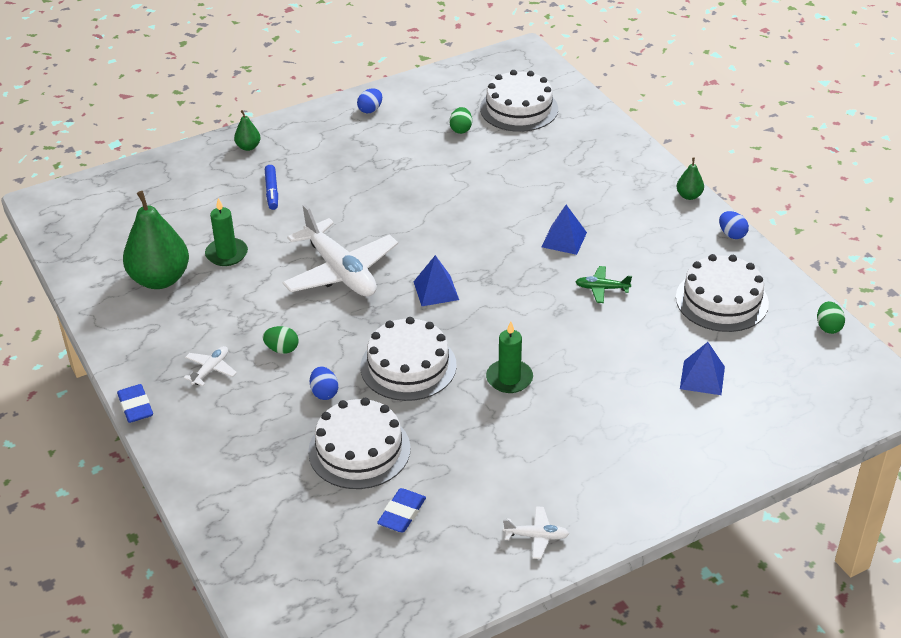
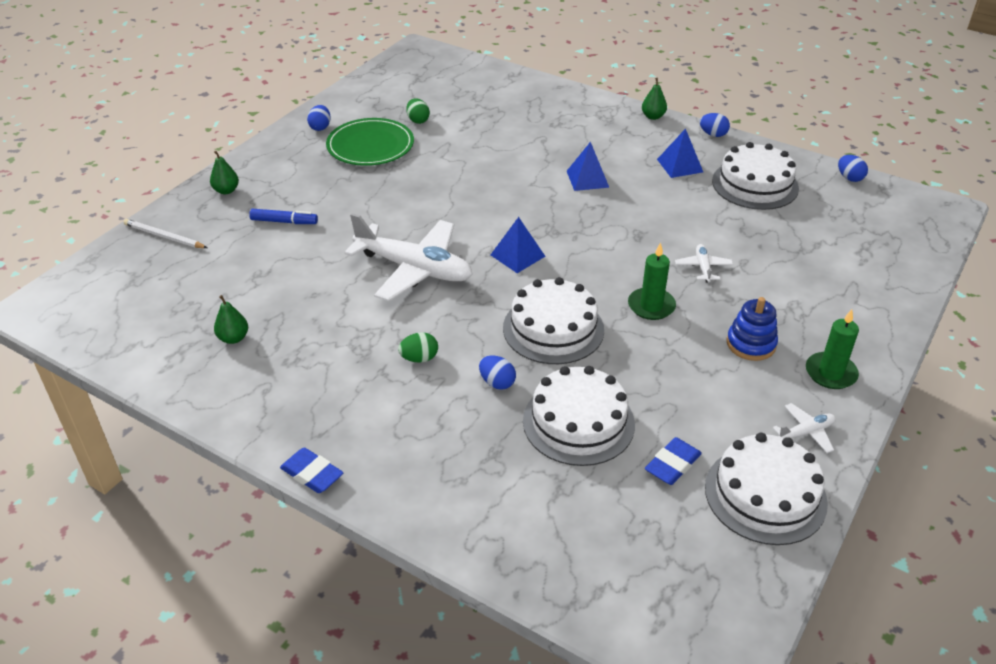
camera: 30 degrees left, 0 degrees up
(160, 279) = (233, 338): green pear -> green pear, size x0.45
(172, 173) = (164, 236): none -> white pencil
(210, 370) = (363, 405): white plane -> white plane (703, 267)
(226, 254) = (286, 291): green candle -> green candle (830, 373)
(272, 191) = (284, 222): blue marker -> blue marker turned 45 degrees counterclockwise
(398, 142) = (370, 145): none -> green plate
(402, 513) = (672, 465): blue eraser -> blue eraser turned 45 degrees clockwise
(519, 108) = (453, 91): white cake -> white cake (765, 495)
(564, 445) = (751, 344): none -> blue stacking toy
(602, 288) = (655, 207): green plane -> none
(702, 377) = (800, 248): blue pyramid -> blue pyramid (680, 165)
(828, 327) = (849, 178): green egg -> blue egg

